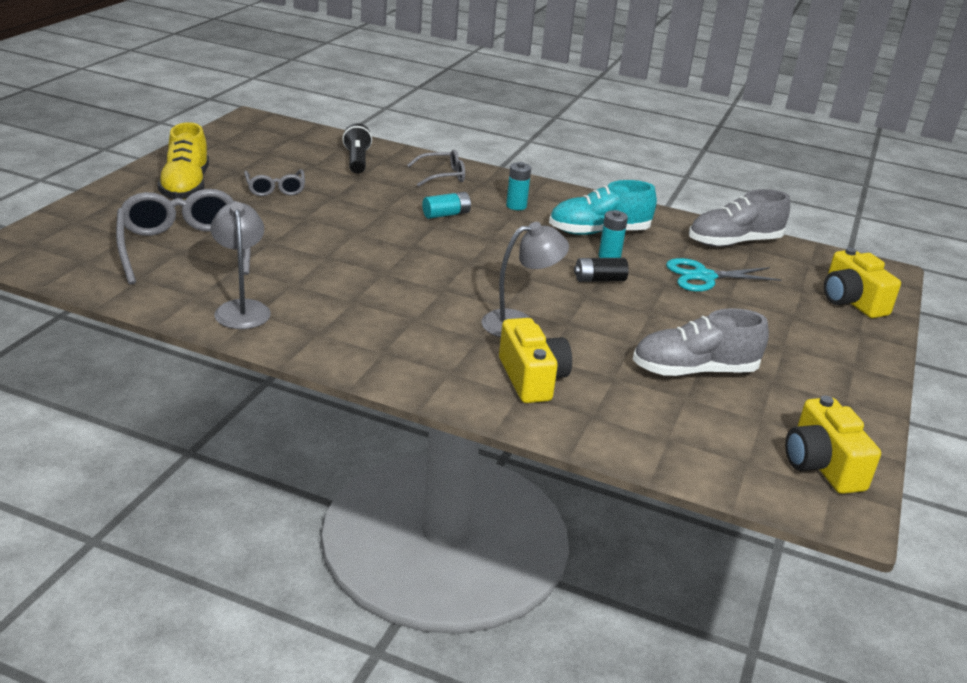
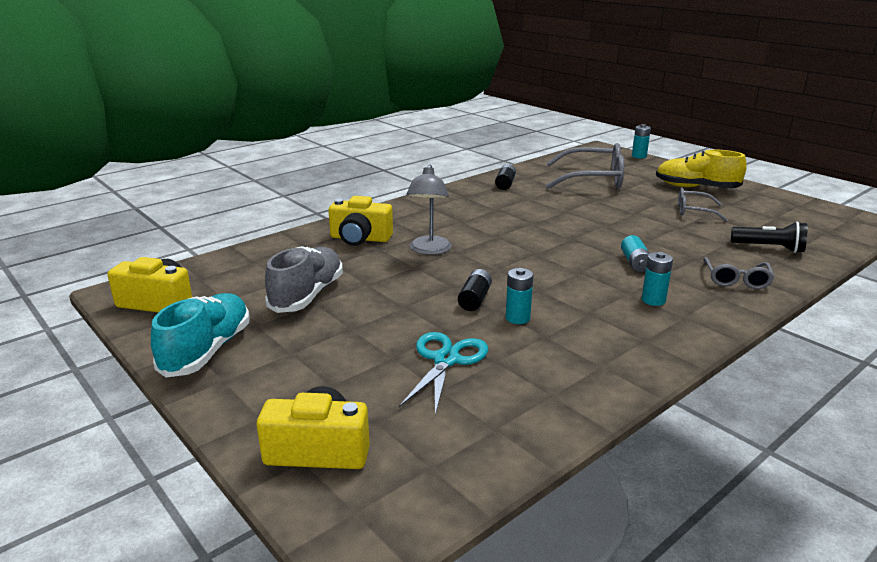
camera: 120 degrees right, 5 degrees down
(46, 221) = (639, 156): none -> turquoise battery
(242, 308) = (505, 184): grey lamp -> black battery
(599, 232) = (577, 329): turquoise shoe -> turquoise shoe (207, 351)
(734, 242) = (518, 420): grey shoe -> none

